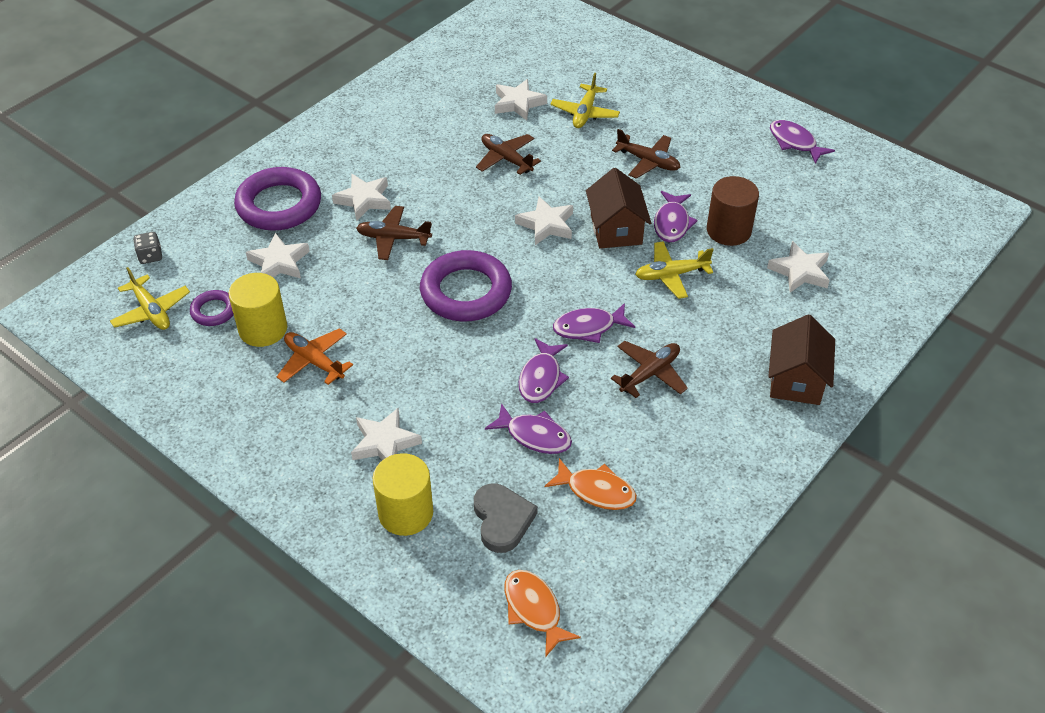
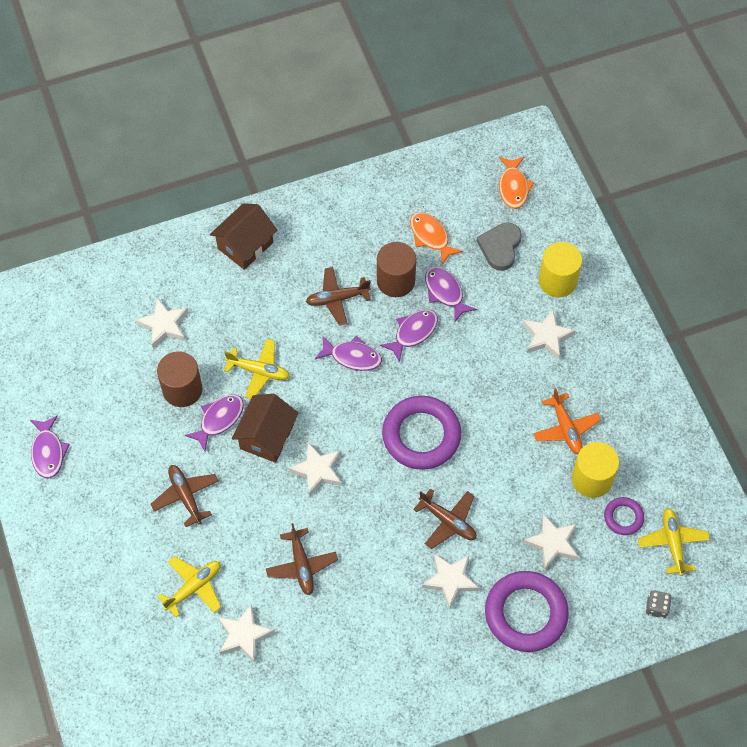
camera: 150 degrees left, 15 degrees up
(600, 422) = (395, 281): none -> brown cylinder

